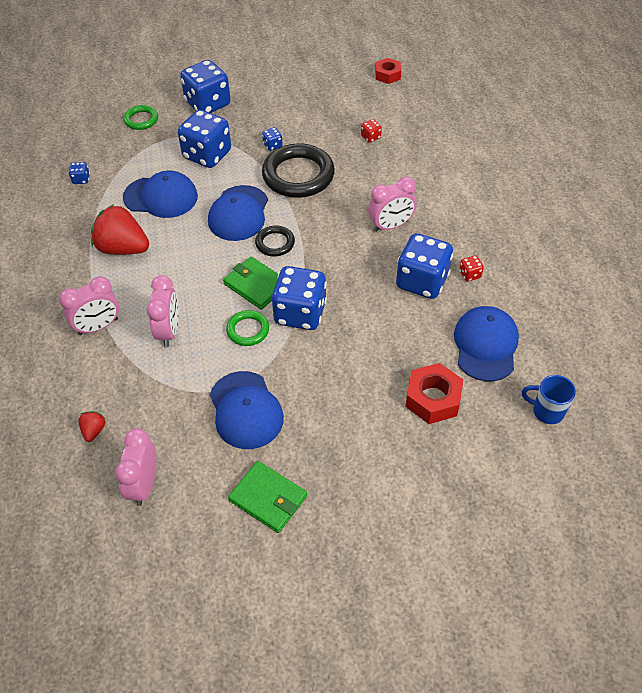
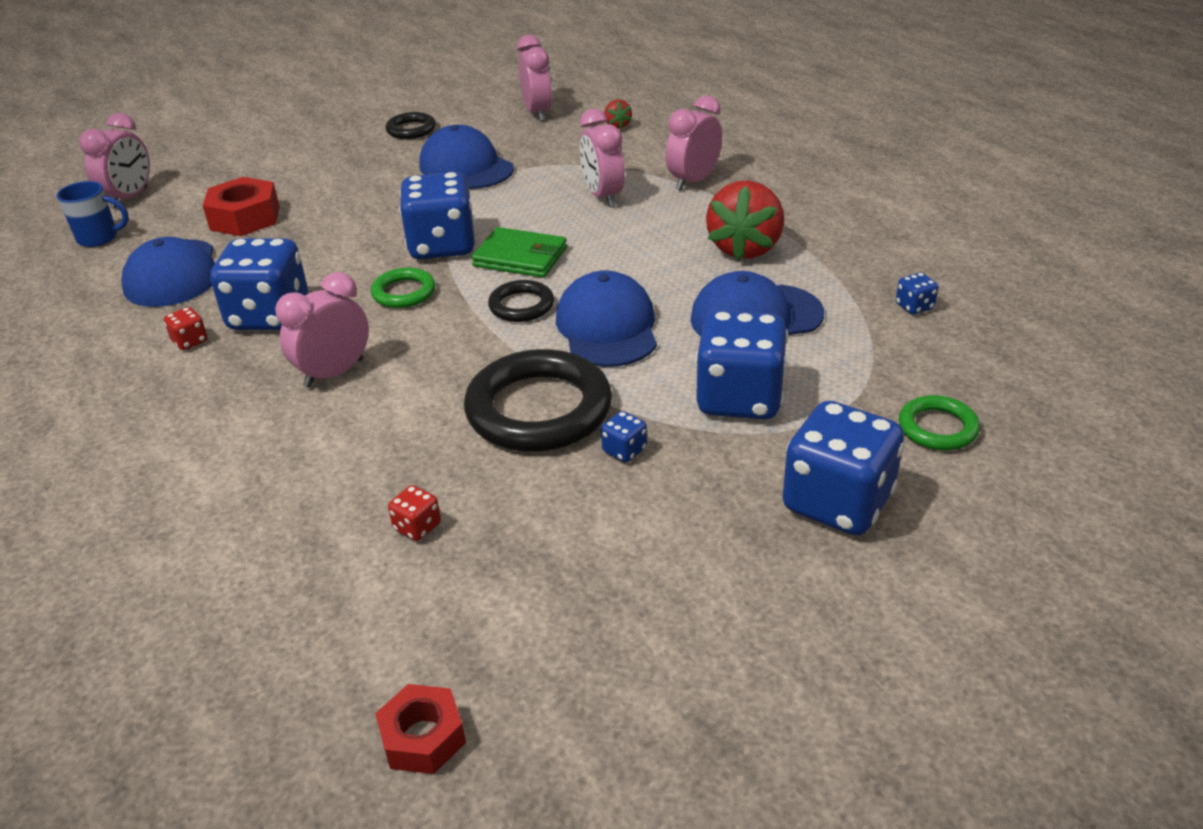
camera: 160 degrees right, 15 degrees down
(123, 248) = (745, 248): red strawberry -> red strawberry turned 105 degrees clockwise
(248, 330) = (503, 218): green ring -> green ring (404, 292)
(268, 498) = (411, 130): green wallet -> black ring
(531, 467) = (130, 198): none -> pink clock

